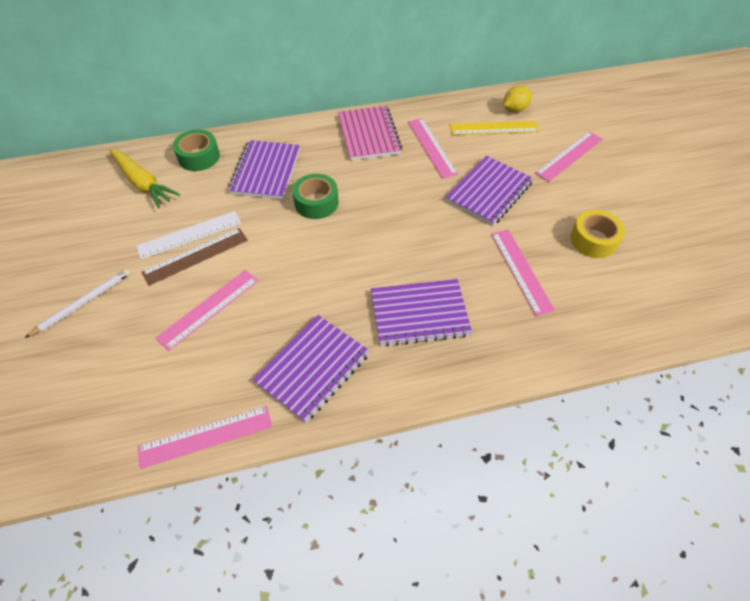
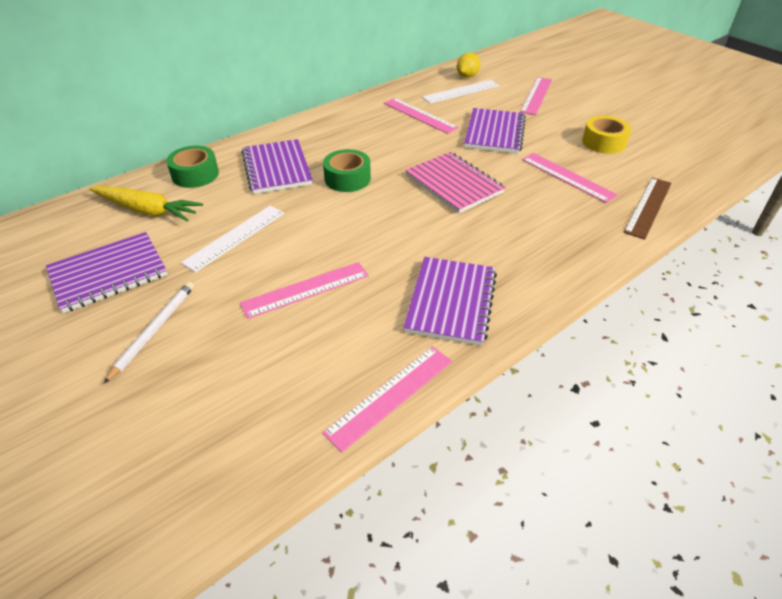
camera: 25 degrees left, 10 degrees down
(195, 256) = (256, 252): brown ruler -> brown ruler (648, 207)
(209, 308) = (305, 289): pink ruler -> pink ruler turned 45 degrees clockwise
(369, 135) = (356, 120): pink notebook -> pink notebook (454, 184)
(419, 314) = (512, 231): purple notebook -> purple notebook (108, 274)
(494, 128) = (461, 91): yellow ruler -> white ruler

